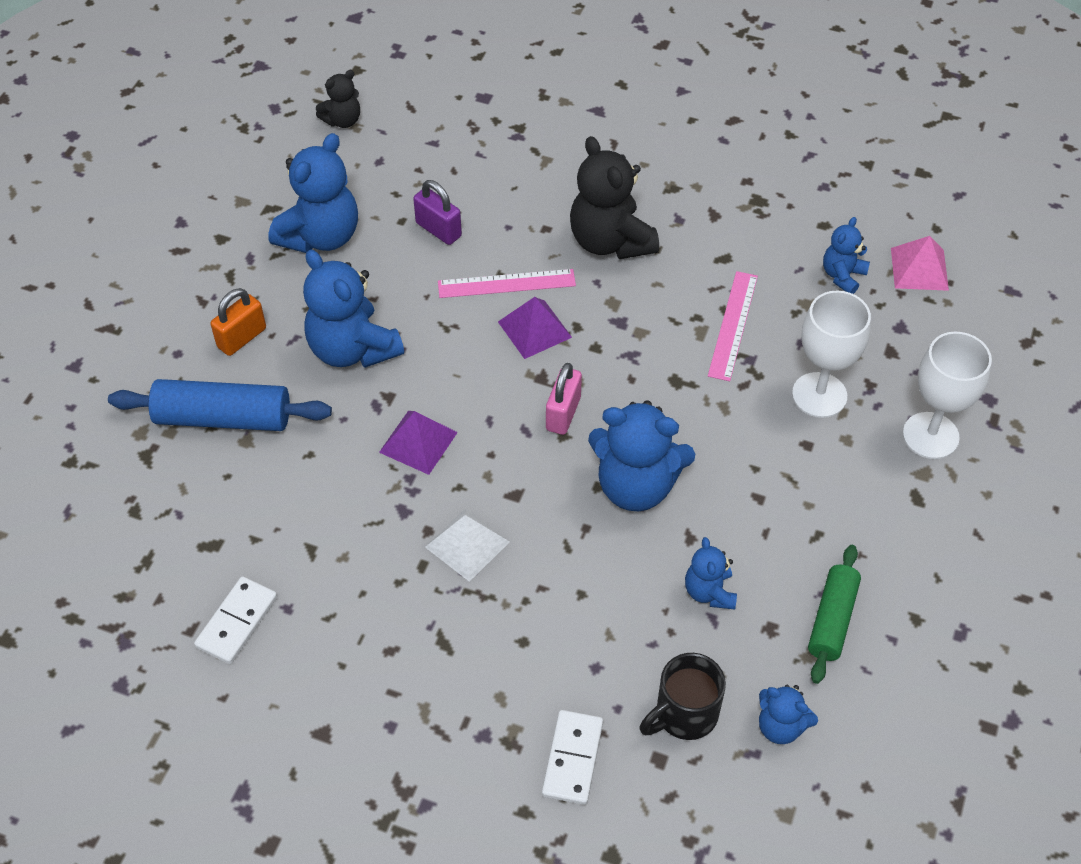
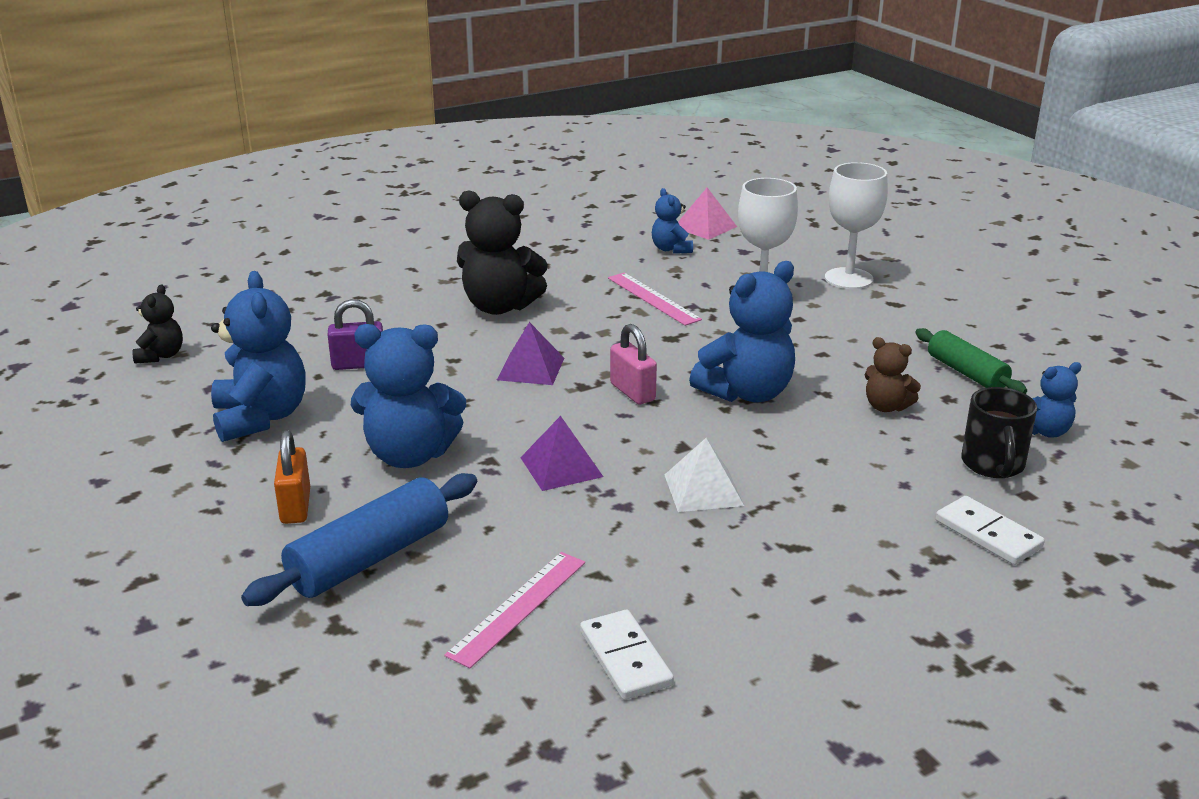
camera: 50 degrees left, 25 degrees down
(506, 284) = (466, 361): pink ruler -> pink ruler (518, 607)
(709, 592) = (886, 407): blue teddy bear -> brown teddy bear

